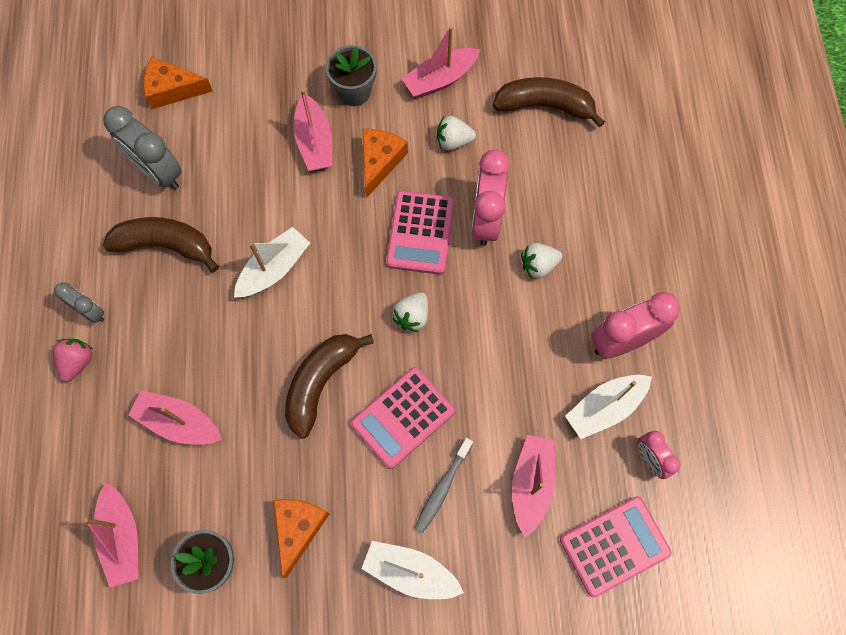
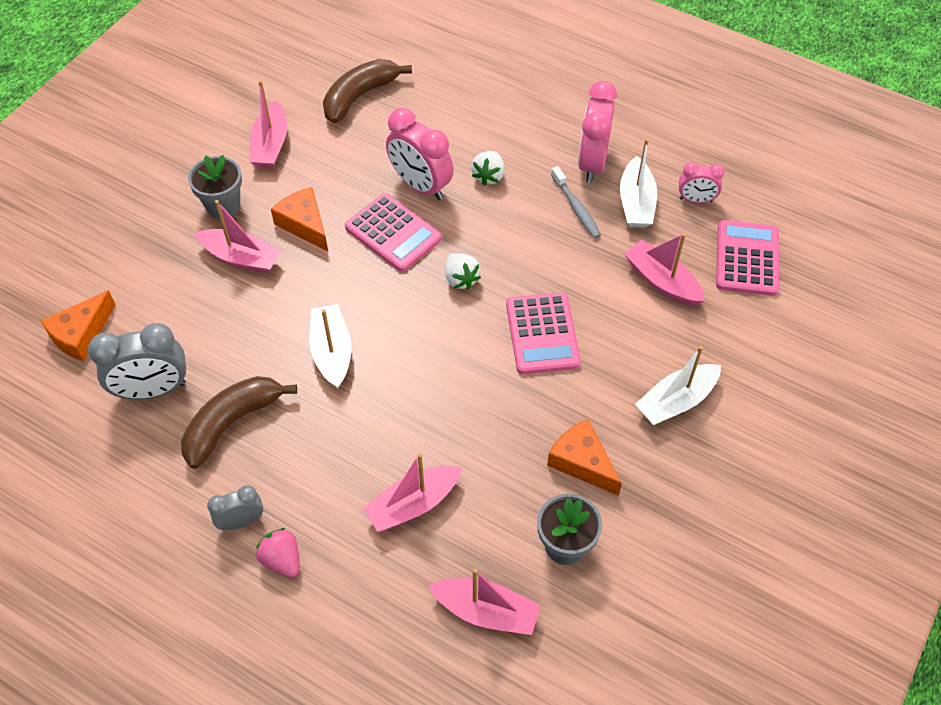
camera: 55 degrees left, 15 degrees down
(320, 382) = (465, 375): brown banana -> none
(442, 488) = (622, 340): grey toothbrush -> grey toothbrush (576, 208)
(453, 141) = (333, 167): white strawberry -> none

